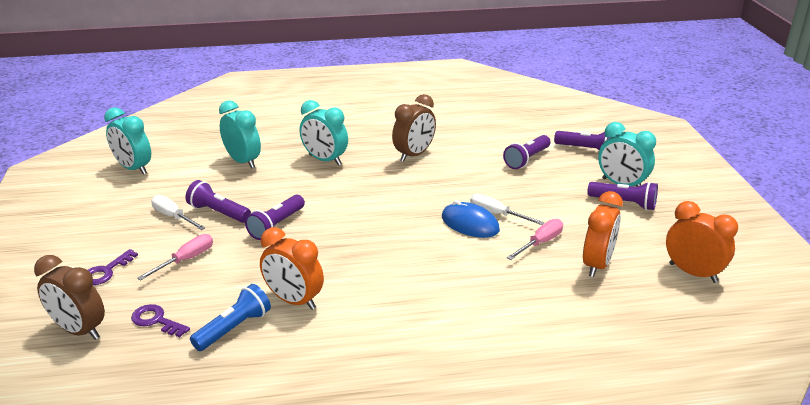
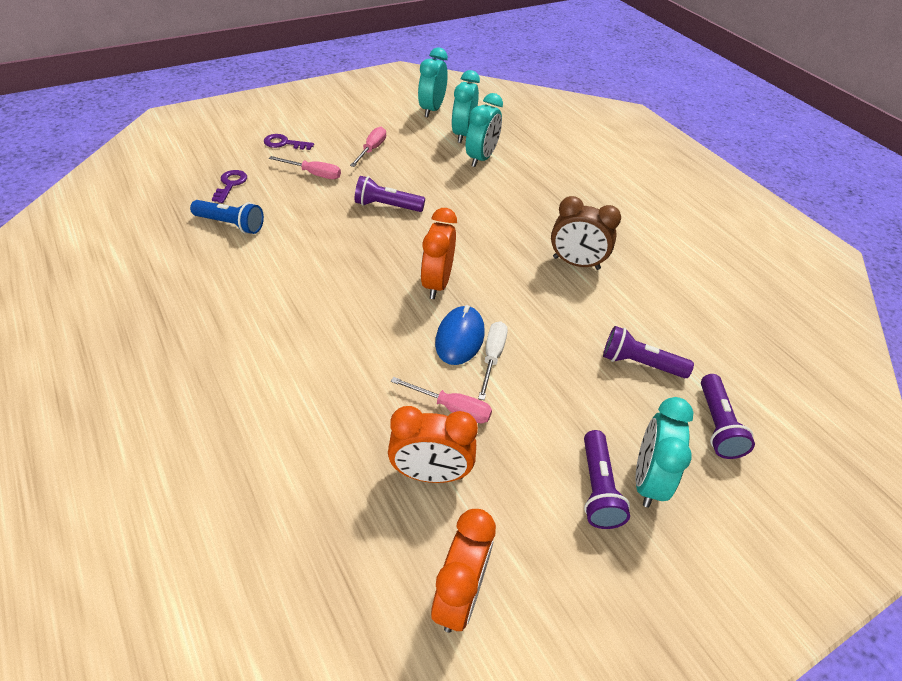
camera: 65 degrees right, 15 degrees up
(79, 330) = (210, 155): brown clock -> none
(173, 217) = (371, 150): white screwdriver -> pink screwdriver
(218, 213) = (390, 169): purple flashlight -> none
(294, 300) = (277, 246): orange clock -> orange clock (437, 283)
(325, 160) = (519, 204): turquoise clock -> turquoise clock (463, 134)

